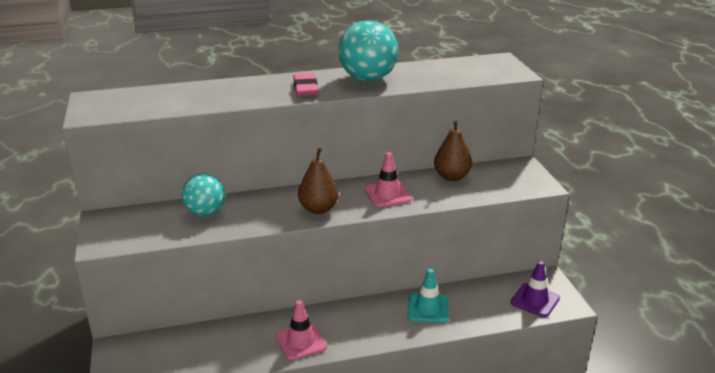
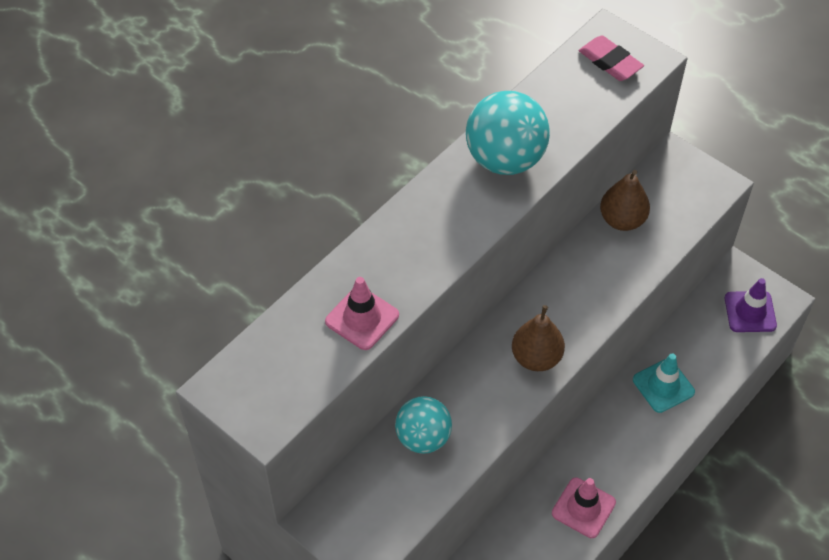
camera: 35 degrees left, 25 degrees up
(305, 88) = (456, 220): pink eraser -> pink eraser (610, 62)
(388, 194) = (584, 290): pink traffic cone -> pink traffic cone (362, 318)

